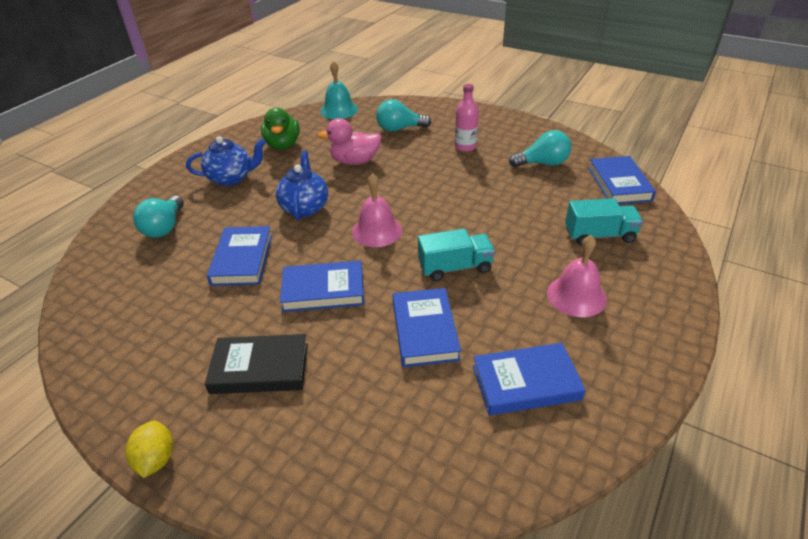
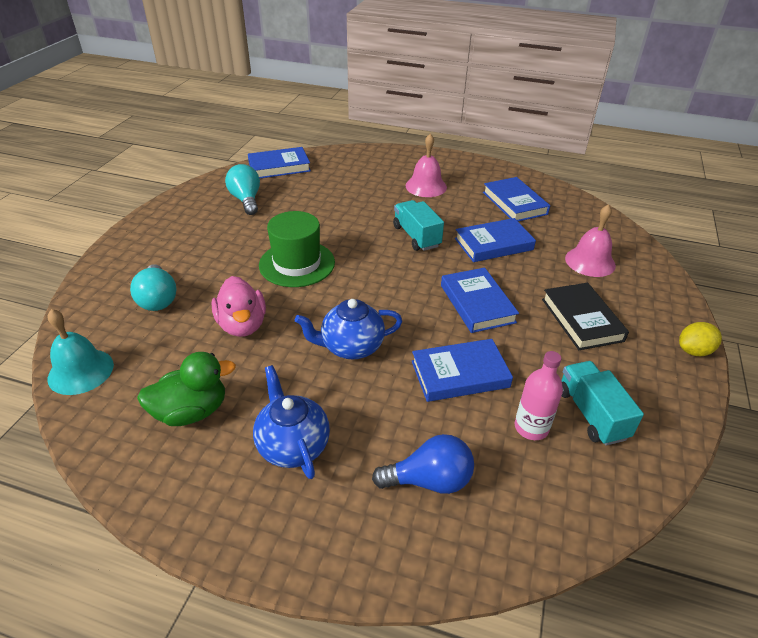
camera: 105 degrees left, 0 degrees up
(164, 228) = (429, 480): turquoise light bulb -> blue light bulb
(377, 231) = (379, 285): pink bell -> pink bell (590, 261)
(426, 188) = (297, 264): none -> green hat
(465, 147) = (210, 245): pink bottle -> pink bottle (531, 427)
(599, 235) = (353, 176): turquoise truck -> turquoise truck (591, 414)

